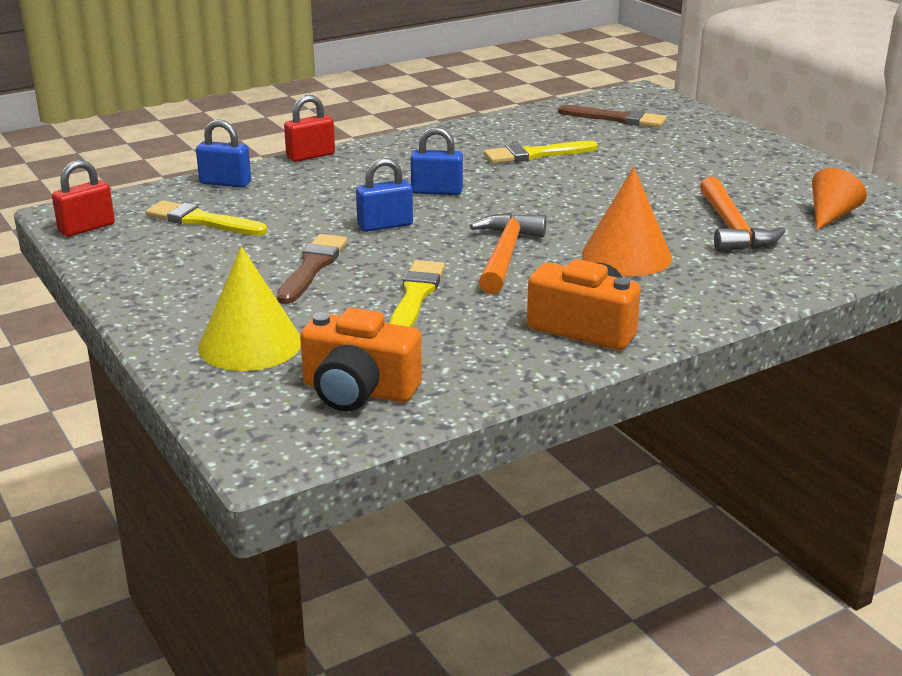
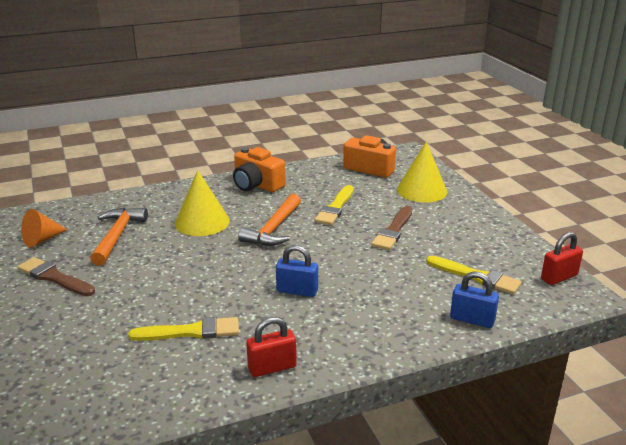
camera: 170 degrees left, 0 degrees up
(310, 156) = (400, 353): red padlock -> red padlock (272, 368)
(385, 225) = (344, 259): blue padlock -> none
(617, 119) = (62, 389): brown brush -> brown brush (54, 277)
(626, 256) = (202, 222): orange cone -> yellow cone

